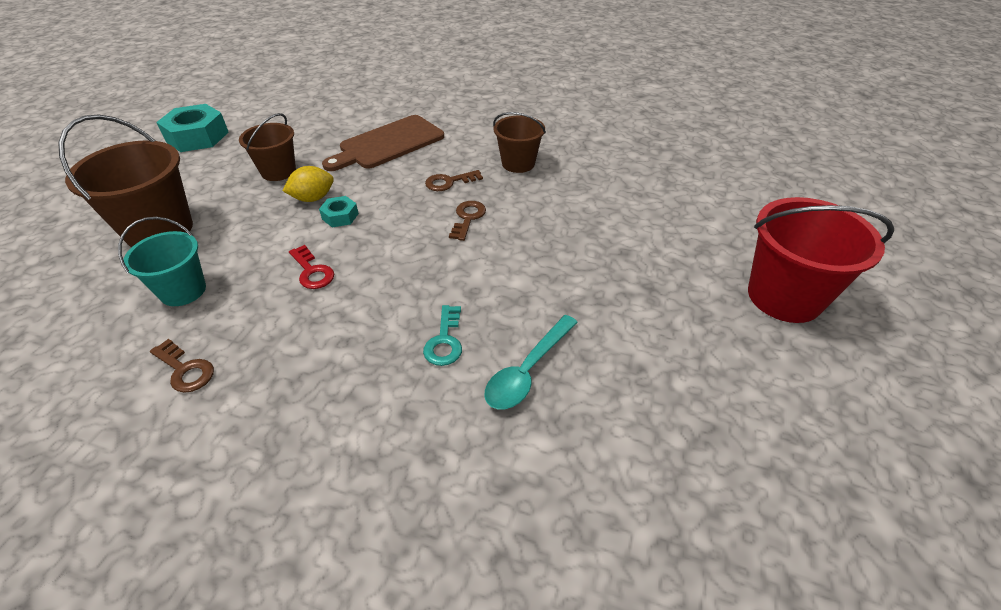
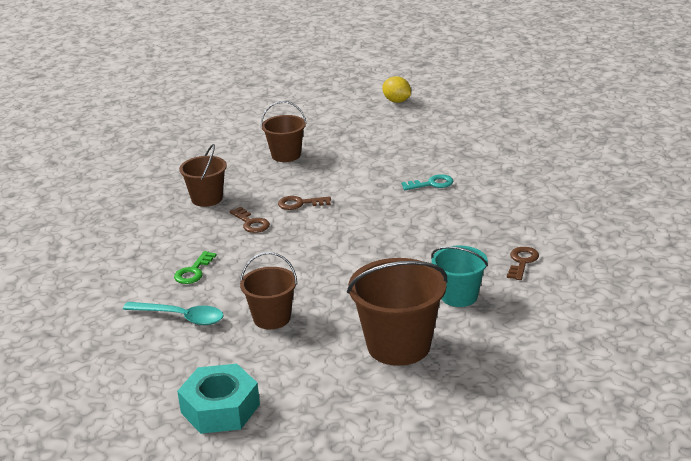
camera: 105 degrees left, 15 degrees down
(312, 272) = (402, 249): red key -> none
(313, 198) = (308, 281): yellow lemon -> yellow lemon (397, 101)
(340, 216) = (327, 259): turquoise nut -> none
(388, 144) = (193, 271): brown cutting board -> green key
(527, 371) = (436, 156): turquoise spoon -> turquoise spoon (181, 317)
(597, 227) = (286, 155): none -> brown bucket
(784, 297) = (326, 98): red bucket -> none

